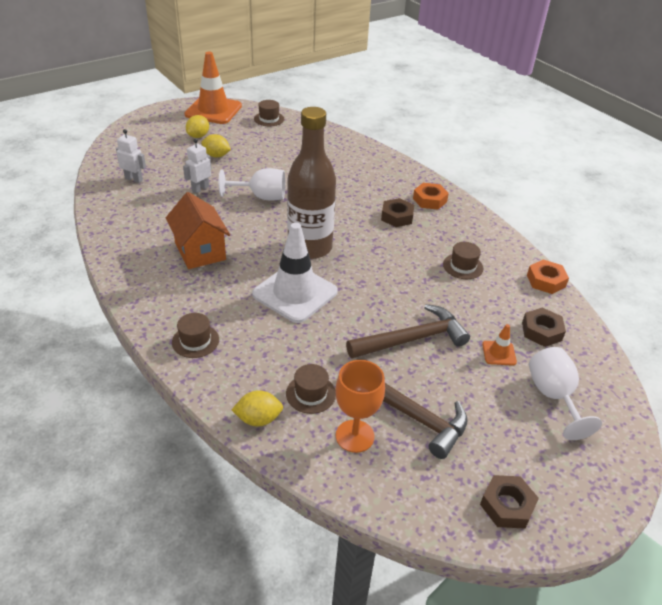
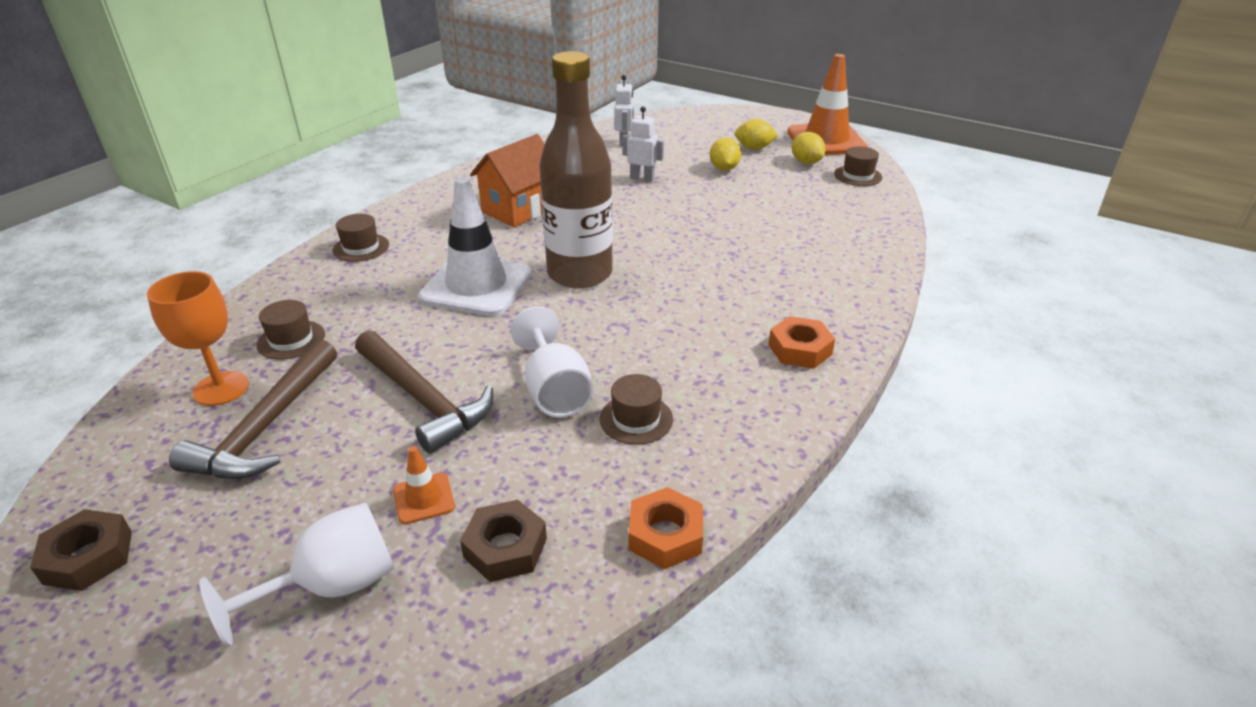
camera: 70 degrees right, 5 degrees down
(258, 419) = (243, 315): yellow lemon -> yellow lemon (806, 162)
(261, 197) = (663, 216): white goblet -> white goblet (554, 391)
(397, 217) = (718, 327): brown nut -> none

